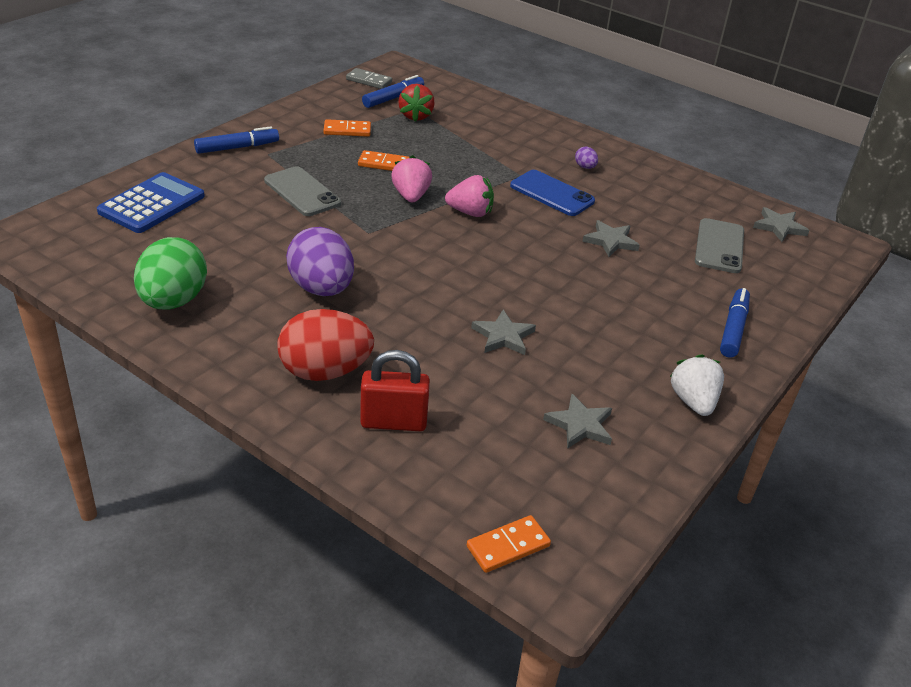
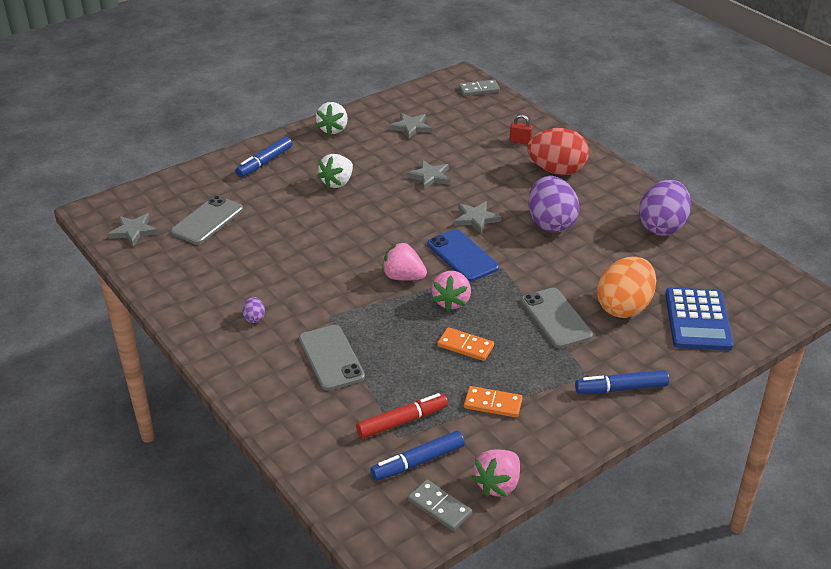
camera: 160 degrees left, 0 degrees up
(152, 204) = (698, 320): blue calculator -> blue calculator turned 45 degrees counterclockwise
(173, 301) = (662, 227): green egg -> purple egg
(230, 208) = (624, 307): none -> orange egg
(331, 92) = (498, 484): none -> pink strawberry
(393, 422) = (520, 141): red padlock -> red padlock, size x0.55
(416, 116) = (402, 421): red strawberry -> red marker
(496, 147) = (331, 358): none -> grey phone
(508, 546) = (479, 90): orange domino -> grey domino
(552, 194) = (313, 289): blue phone -> blue phone (462, 256)
(610, 241) = (296, 235): grey star -> grey star (476, 219)
(617, 311) = (337, 182): none -> white strawberry

